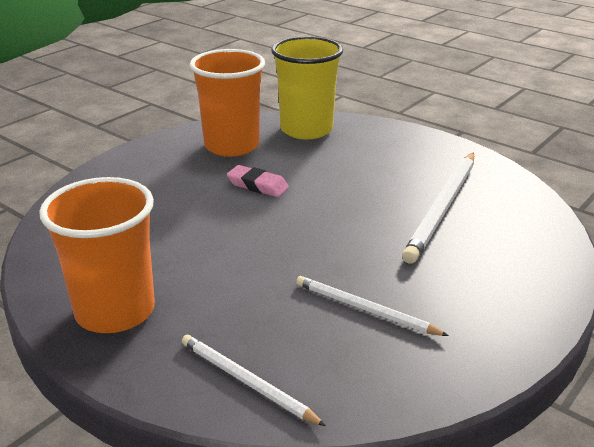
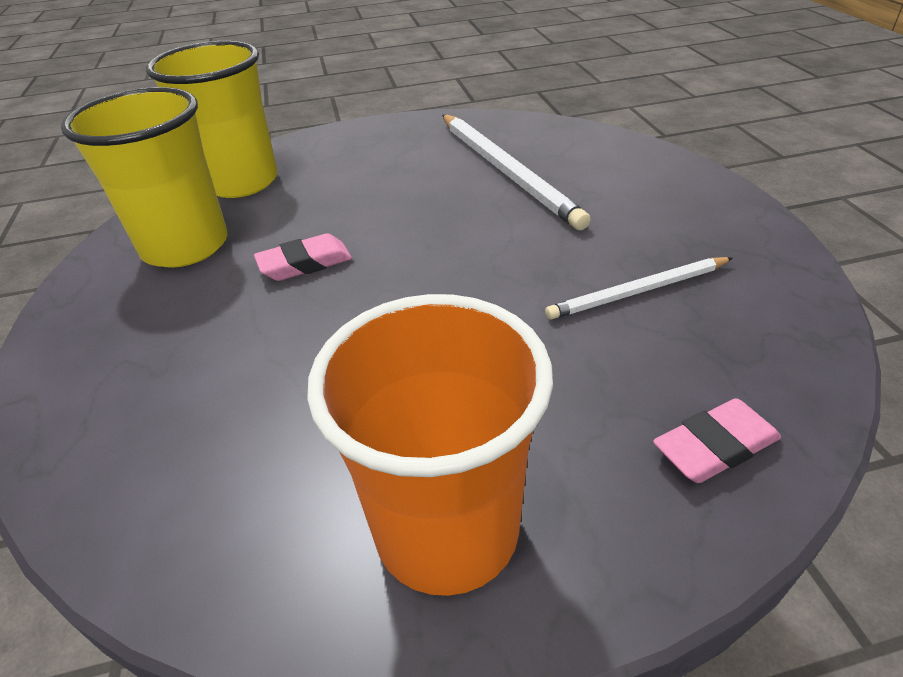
camera: 50 degrees left, 10 degrees up
(231, 146) = (185, 246): orange cup -> yellow cup
(246, 381) = (714, 447): white pencil -> pink eraser

